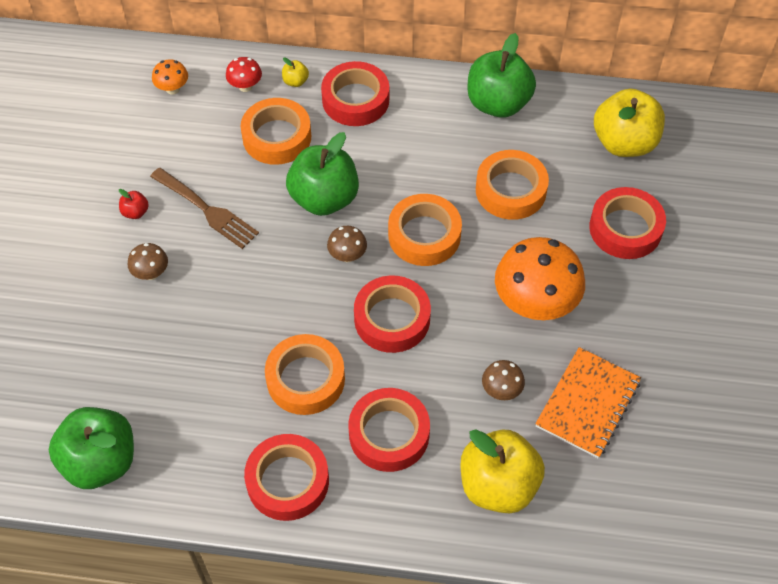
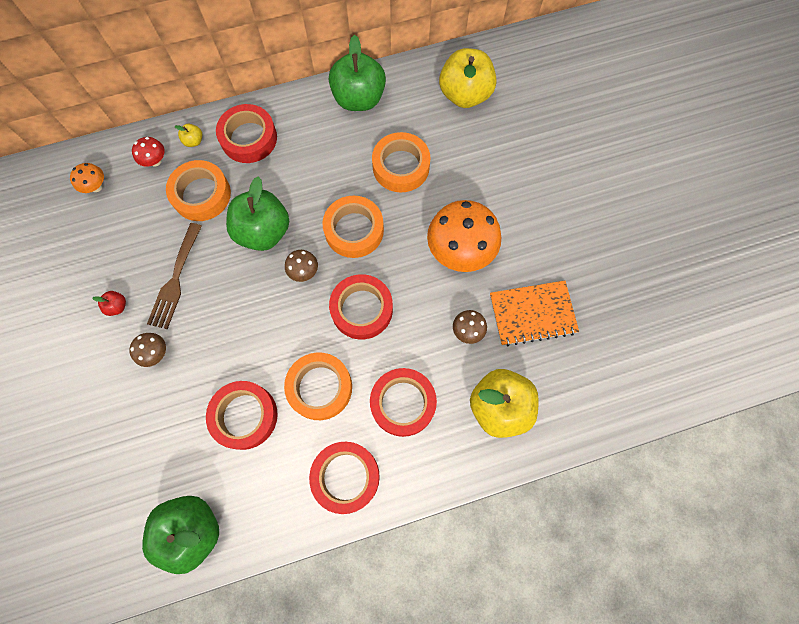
camera: 25 degrees left, 15 degrees up
(207, 210) = (175, 280): brown fork -> brown fork turned 90 degrees clockwise
(588, 404) = (532, 314): orange notebook -> orange notebook turned 75 degrees clockwise
(625, 228) = (496, 163): red tape -> red tape (244, 416)

